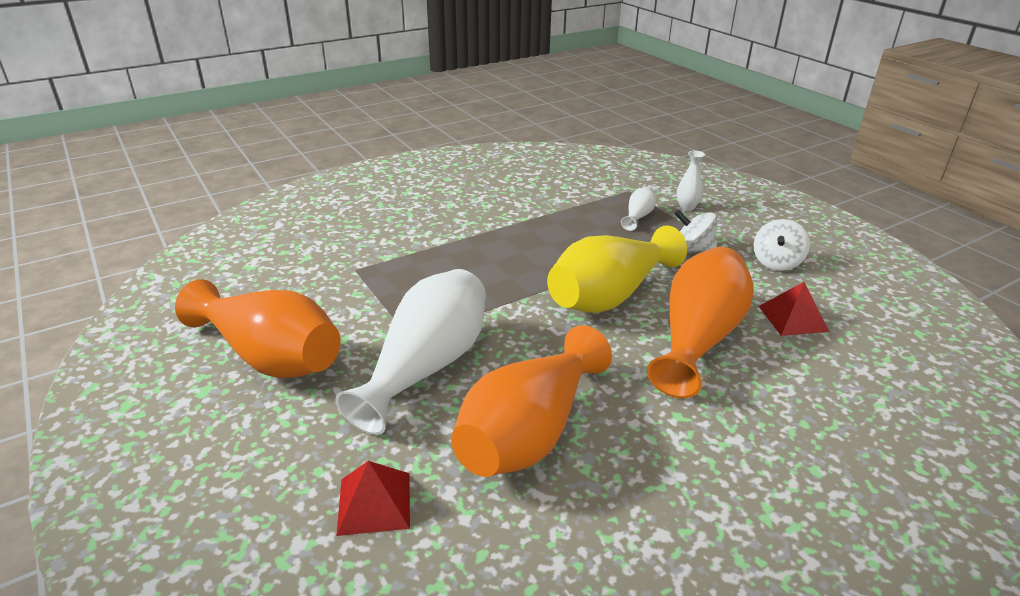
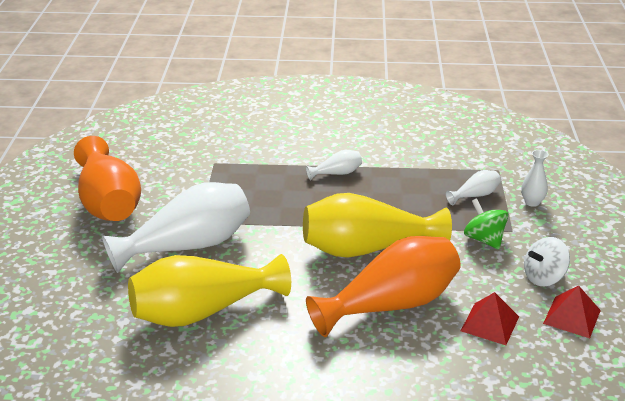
camera: 35 degrees right, 0 degrees up
(374, 503) = (81, 308): red pyramid -> red pyramid (572, 317)
(496, 238) = (337, 173): none -> white vase
(529, 432) = (202, 311): orange vase -> yellow vase
(693, 249) = (484, 239): white spinning top -> green spinning top

